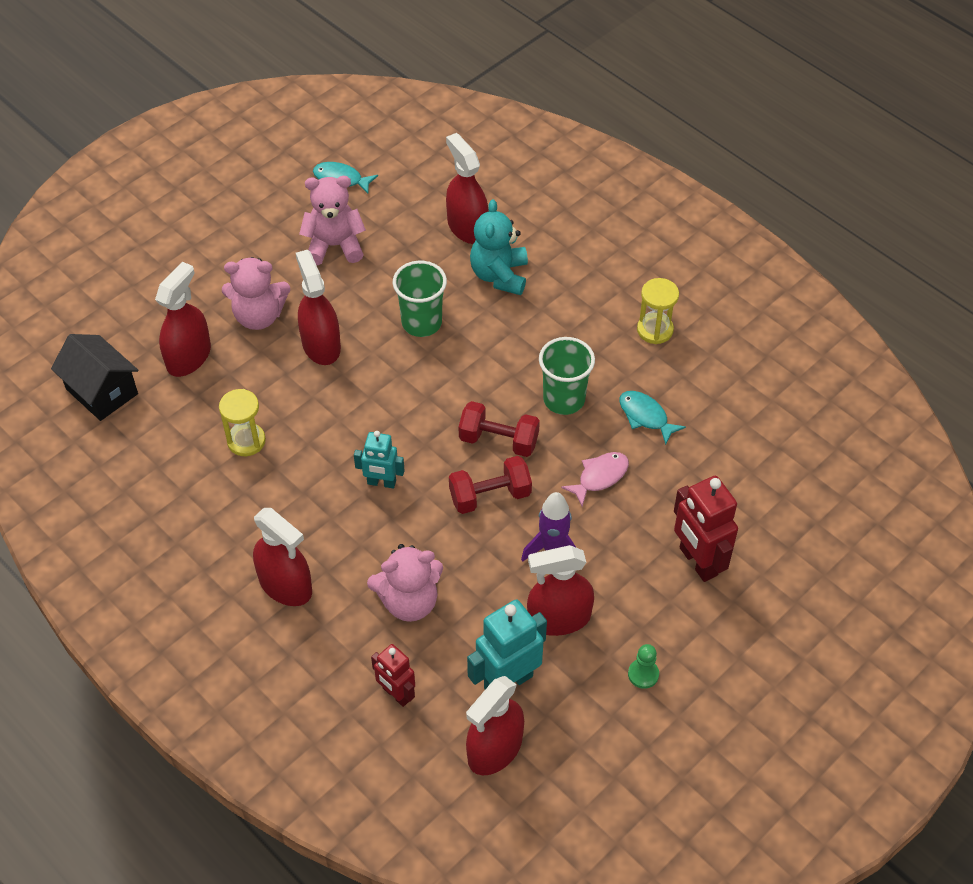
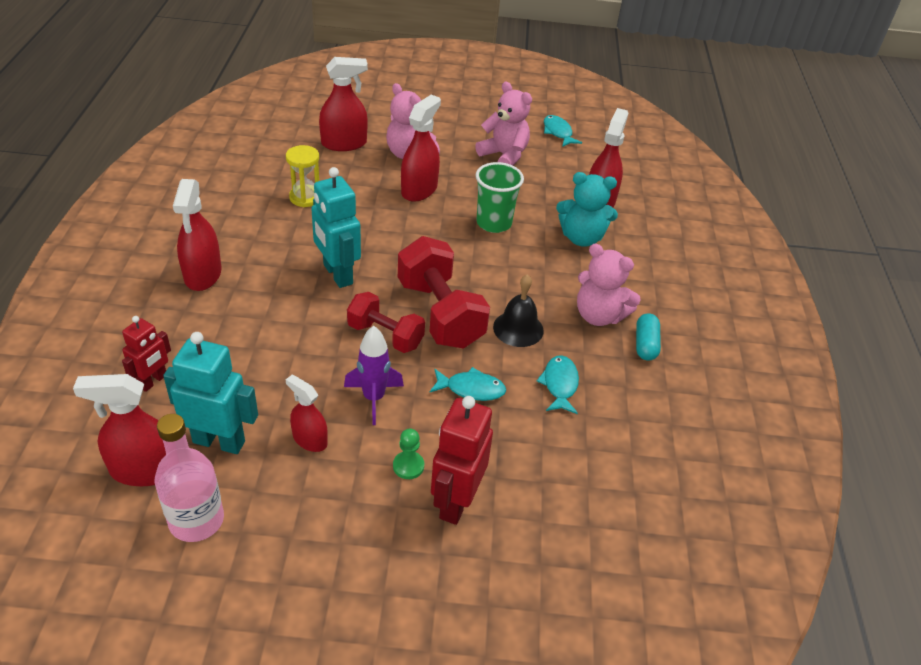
camera: 45 degrees right, 10 degrees down
(102, 391) = (279, 125): black house -> none
(381, 483) = (337, 274): turquoise robot -> turquoise robot, size x1.62
(396, 694) = (153, 381): red robot -> red robot turned 150 degrees counterclockwise
(409, 601) = (246, 343): pink teddy bear -> pink teddy bear (599, 315)
(498, 440) = (440, 313): red dumbbell -> red dumbbell, size x1.59
(499, 275) = (581, 238): turquoise teddy bear -> turquoise teddy bear turned 135 degrees counterclockwise
(559, 618) = (310, 439): red spray bottle -> red spray bottle, size x0.63
(564, 399) = (518, 328): green cup -> black bell
(577, 739) = (196, 520): none -> pink bottle
(600, 477) = (471, 389): pink fish -> turquoise fish
(643, 674) = (302, 530): green pawn -> green pawn (408, 466)
(655, 330) = (645, 344): yellow hourglass -> turquoise capsule

